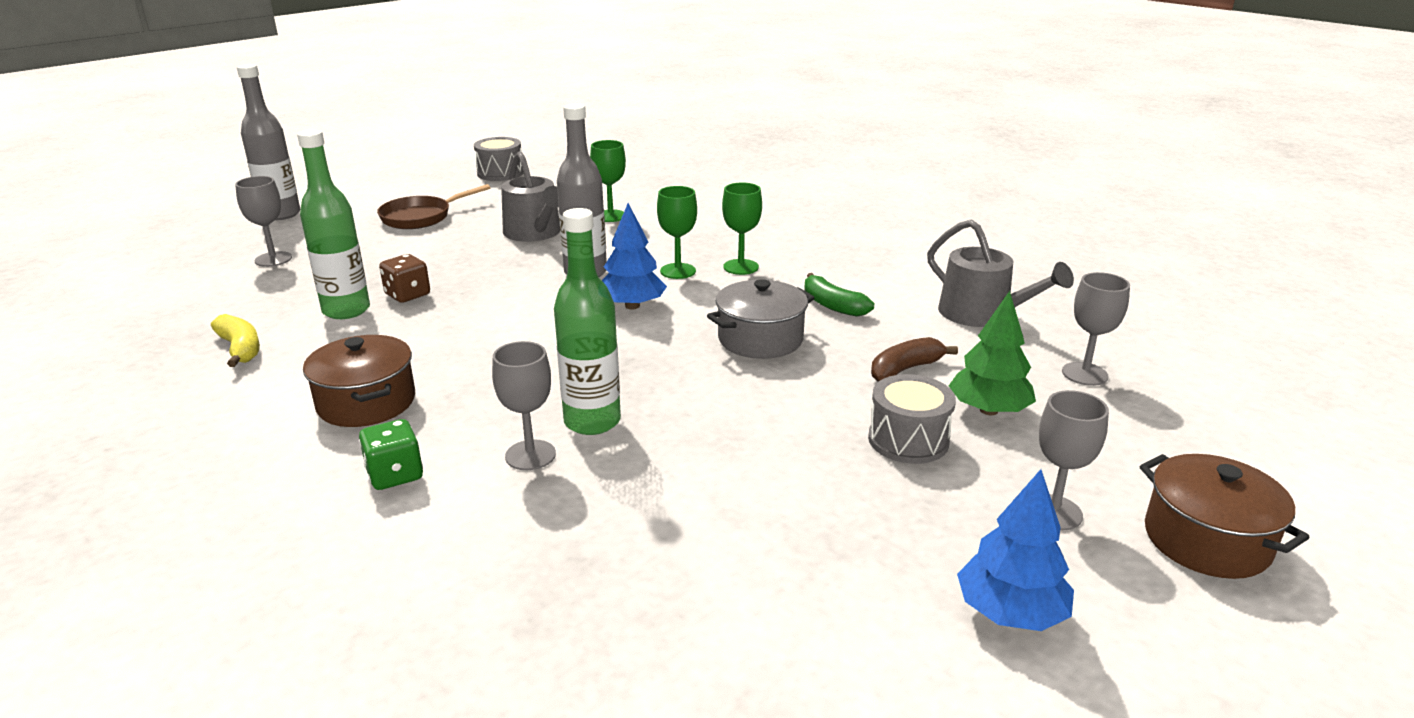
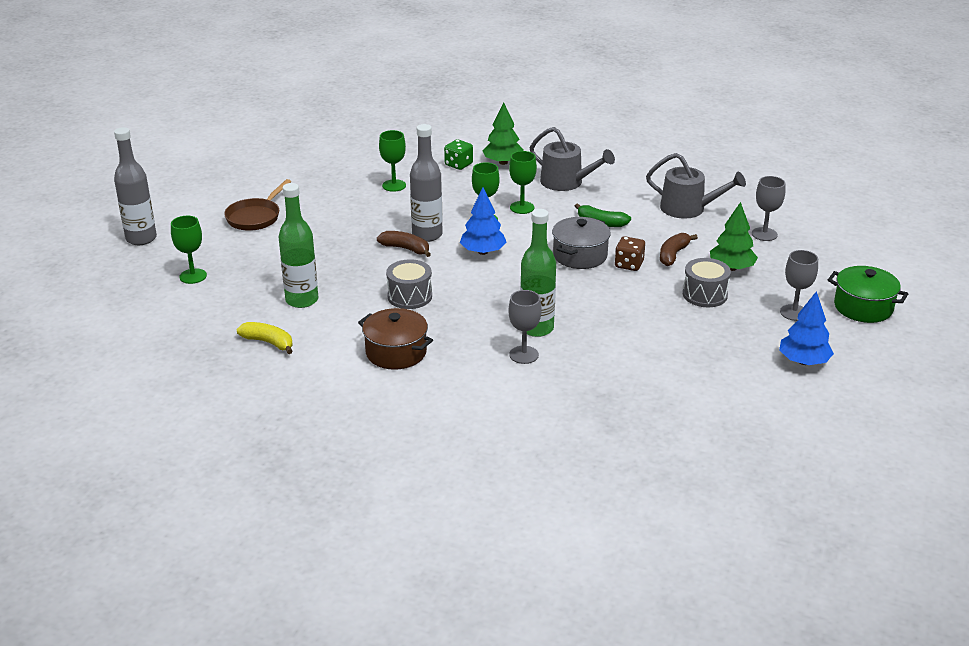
camera: 25 degrees left, 5 degrees up
(273, 259) = (193, 276): grey goblet -> green goblet
(395, 475) = (464, 384): green dice -> green dice (458, 164)
(407, 295) = (328, 279): brown dice -> brown dice (629, 264)
(500, 173) = (265, 164): grey drum -> grey drum (409, 296)
(535, 233) = (357, 212): grey watering can -> grey watering can (566, 182)
(541, 282) = (406, 249): none -> brown banana
(769, 216) = (503, 162): none -> green tree
(1206, 540) = (863, 307): brown pot -> green pot

